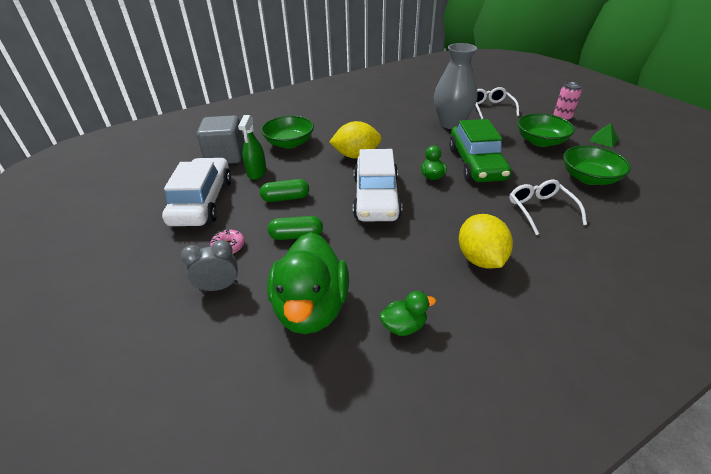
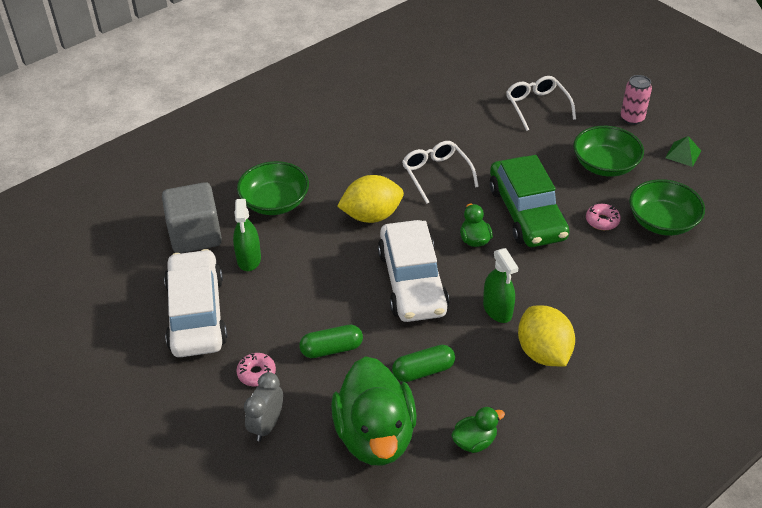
camera: 10 degrees left, 5 degrees up
(219, 287) = (267, 425): grey clock -> grey clock turned 45 degrees counterclockwise
(285, 198) = (301, 296): green capsule -> green capsule (423, 371)
(443, 223) = (497, 310): none -> green spray bottle
(451, 124) = (487, 143): grey vase -> none
(537, 173) = (602, 221): none -> pink donut
(540, 210) = (606, 277): white glasses -> white glasses (436, 174)

